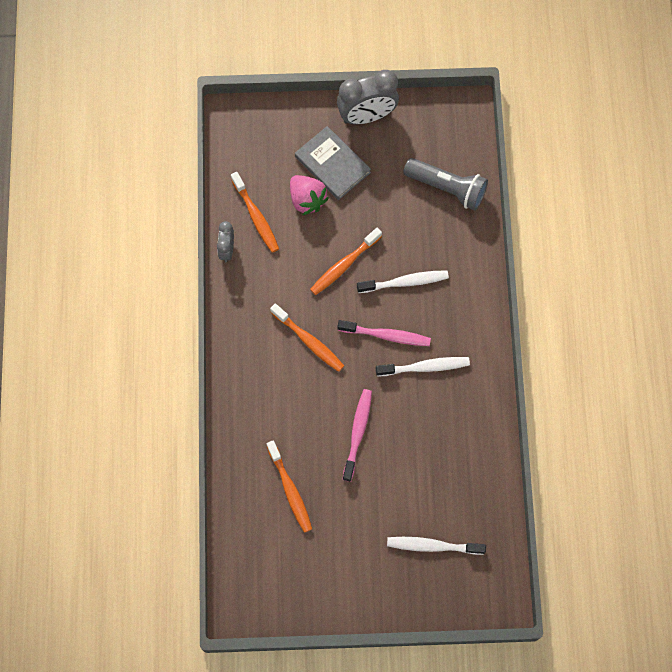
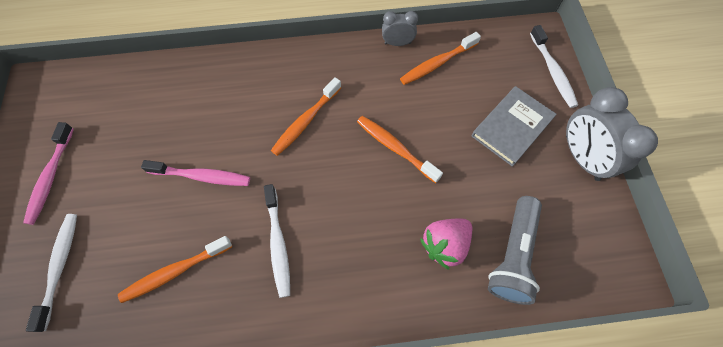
camera: 85 degrees right, 5 degrees down
(290, 490) = (145, 118): orange toothbrush -> orange toothbrush (174, 272)
(307, 200) = (465, 106): pink strawberry -> pink strawberry (445, 245)
(387, 335) = (315, 198): pink toothbrush -> pink toothbrush (50, 177)
(405, 282) = (382, 214): white toothbrush -> white toothbrush (552, 72)

